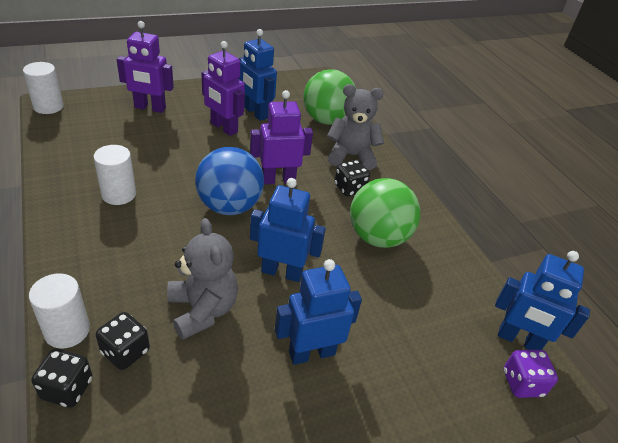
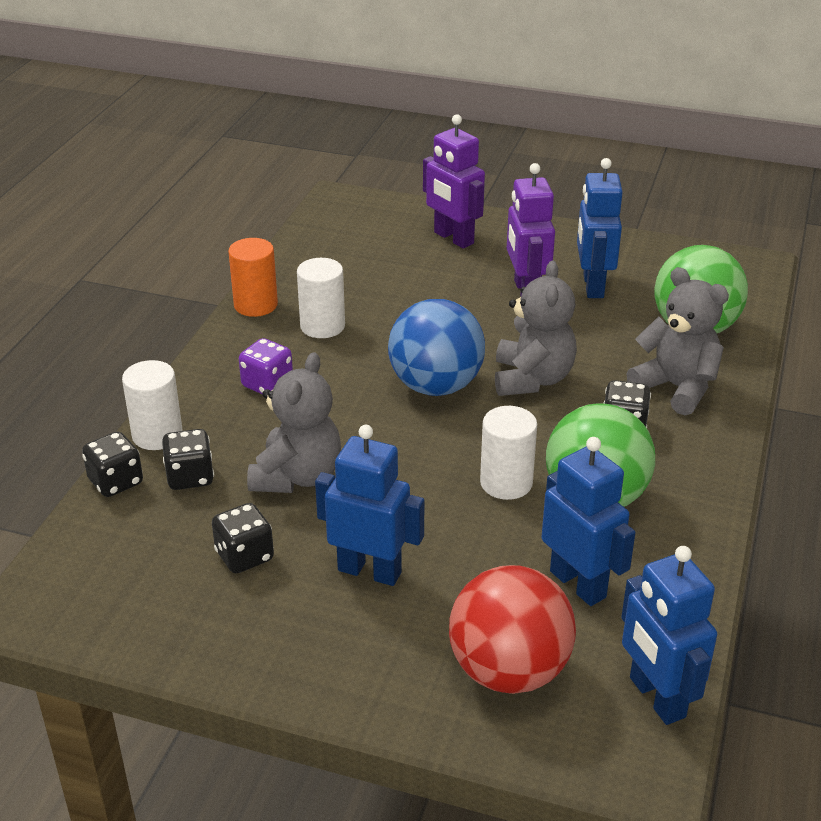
camera: 45 degrees right, 5 degrees down
(48, 107) = (335, 203): white cylinder -> white cylinder (506, 483)
(55, 197) = (255, 305): none -> orange cylinder
(223, 391) = (244, 556): none -> black dice
(278, 180) = (532, 379): purple robot -> grey teddy bear
(282, 272) = (423, 480): blue robot -> blue robot (578, 584)
(445, 371) = (509, 670): none -> red ball
(522, 383) = (598, 738): purple dice -> purple dice (267, 384)

